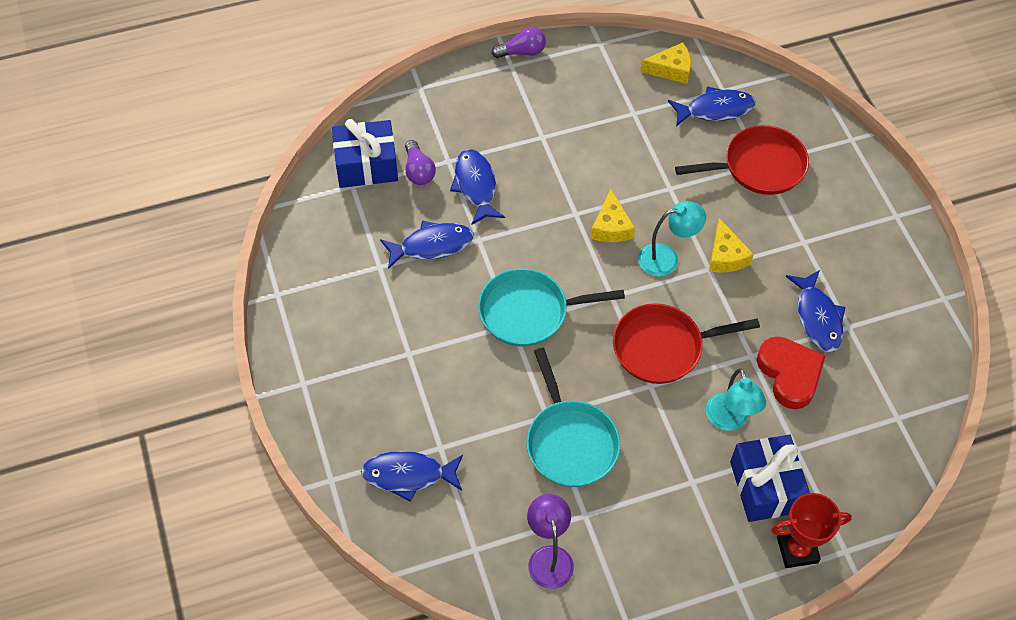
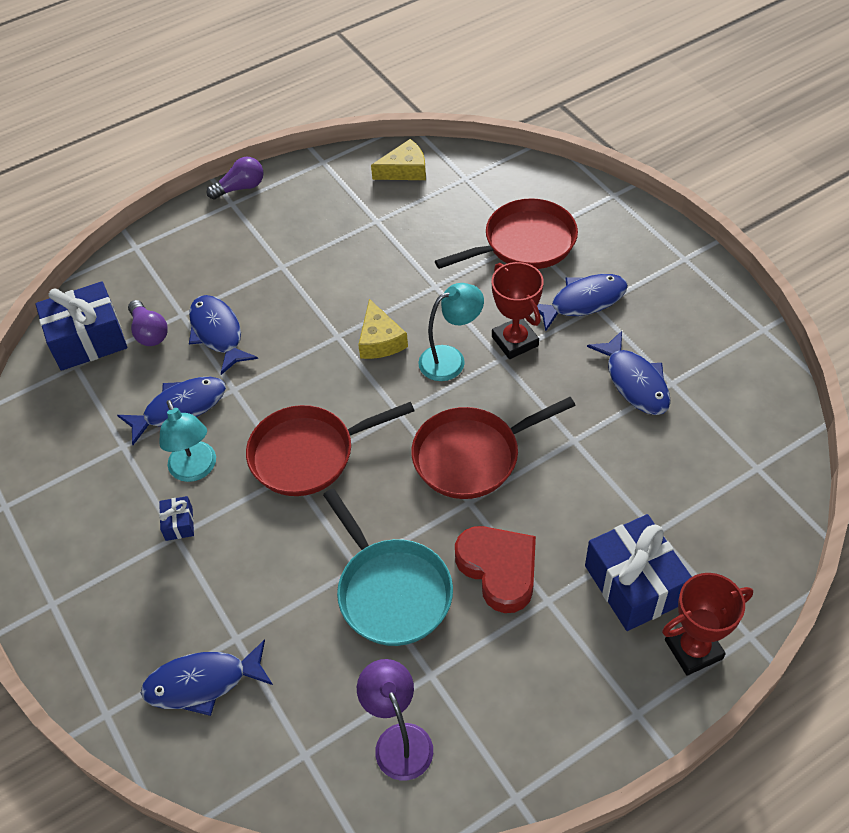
camera: 10 degrees left, 5 degrees down
(413, 344) = (179, 524): none -> blue gift
(529, 312) = (308, 454): turquoise pan -> red pan
(715, 109) = (462, 198): blue fish -> blue fish (583, 302)
(725, 256) = (515, 341): yellow cheese -> red trophy
(729, 420) = (570, 519): turquoise lamp -> turquoise lamp (195, 470)
(789, 374) = (623, 450): red heart -> red heart (499, 569)

